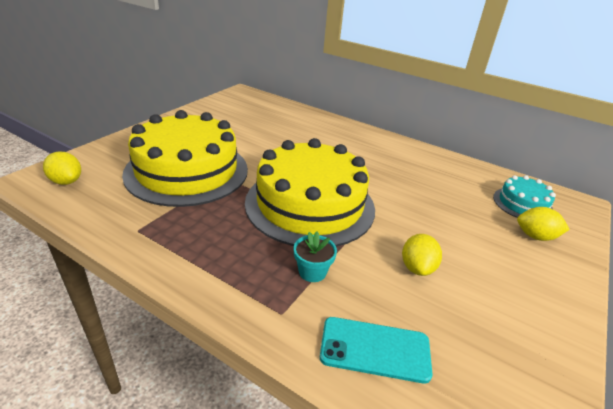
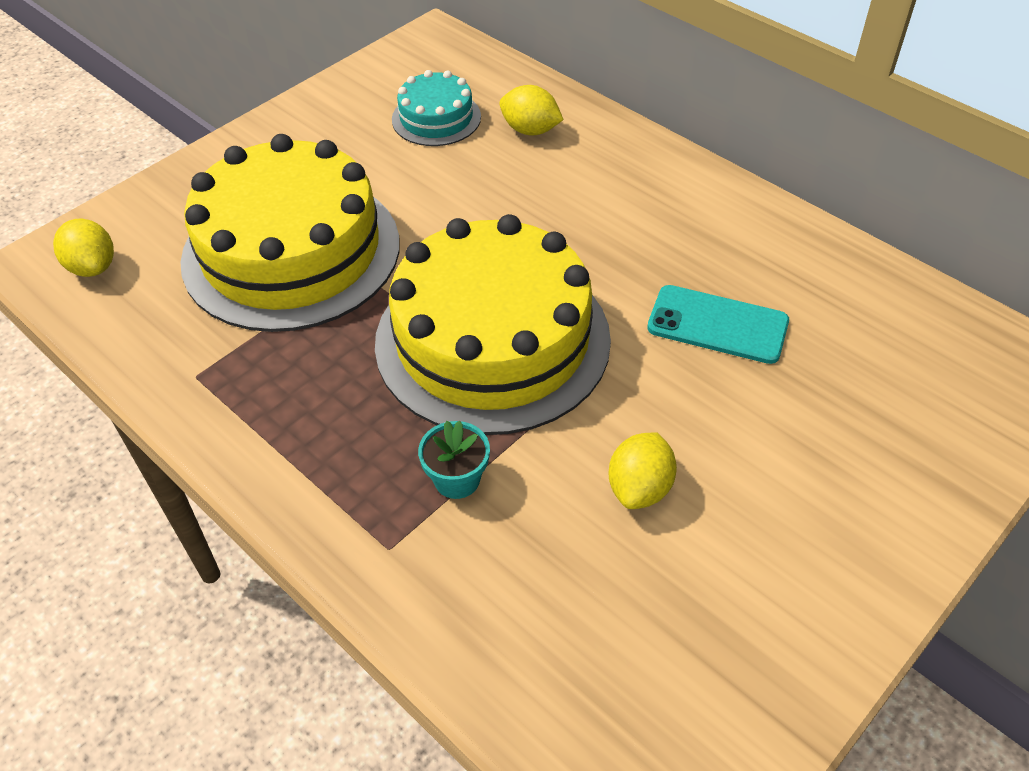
camera: 15 degrees right, 15 degrees up
(375, 349) = (513, 623): turquoise phone -> turquoise phone (717, 325)
(522, 204) = (918, 364): turquoise cake -> turquoise cake (436, 118)
(535, 236) = (902, 441): yellow lemon -> yellow lemon (530, 130)

